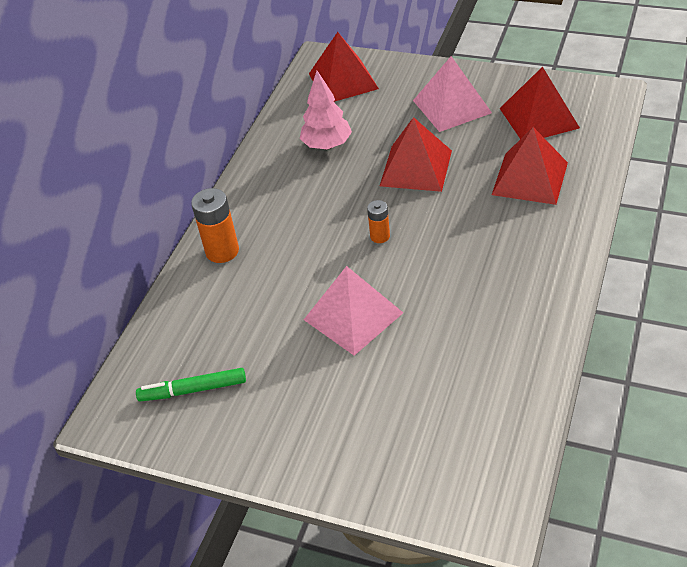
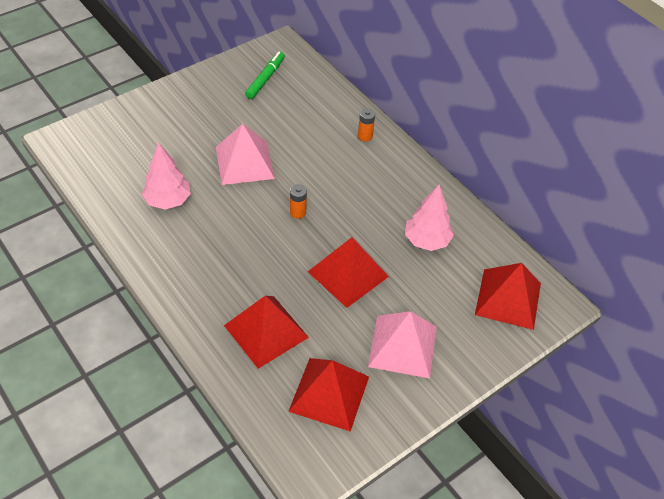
camera: 115 degrees right, 5 degrees up
(222, 251) = (365, 136): orange battery -> orange battery, size x0.58
(470, 338) = (168, 201): none -> pink tree

